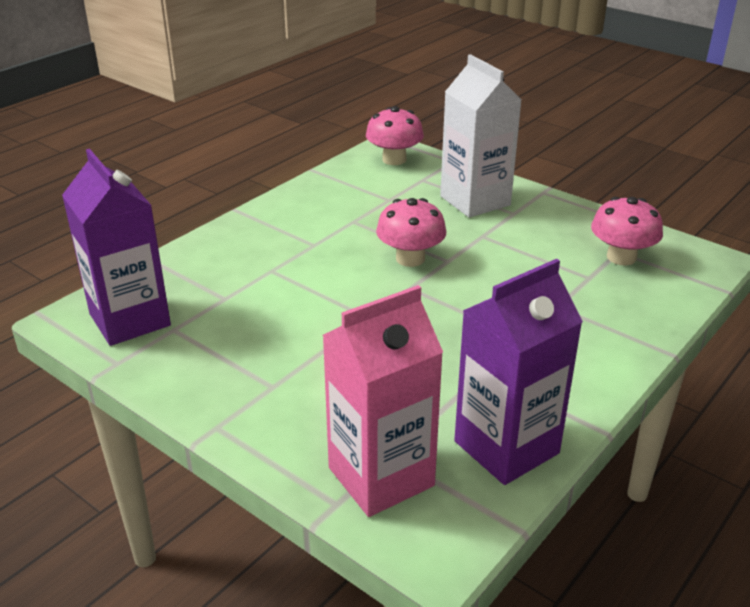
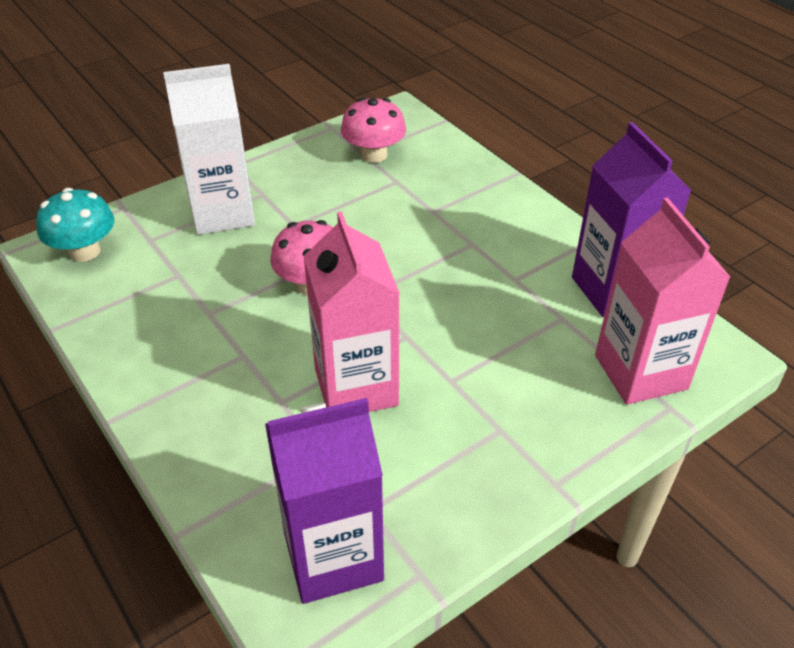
camera: 75 degrees left, 10 degrees up
(298, 301) = (356, 387): none -> pink carton
(394, 159) = (84, 251): pink mushroom -> turquoise mushroom

